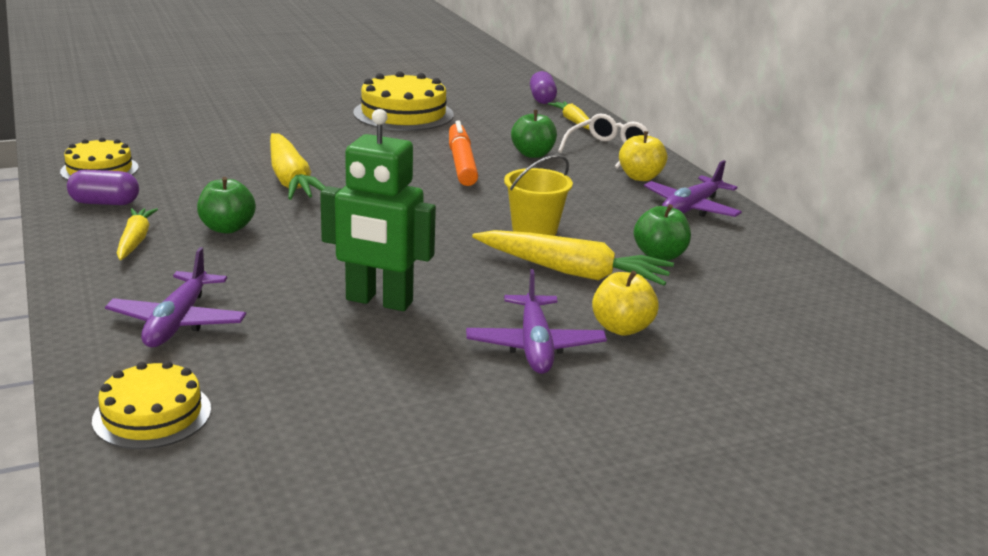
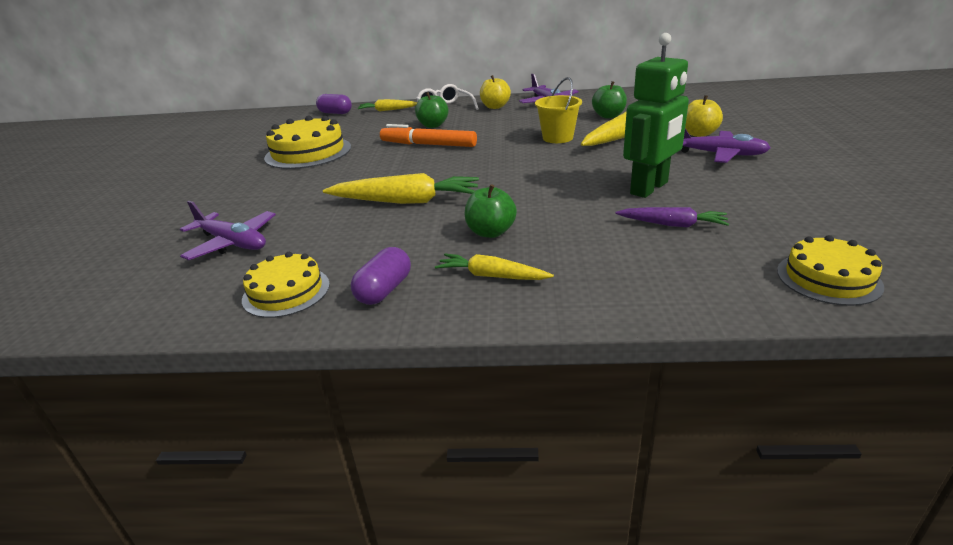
camera: 60 degrees left, 5 degrees up
(178, 322) = (670, 262): purple plane -> purple plane (233, 243)
(272, 320) = (672, 224): none -> purple carrot

